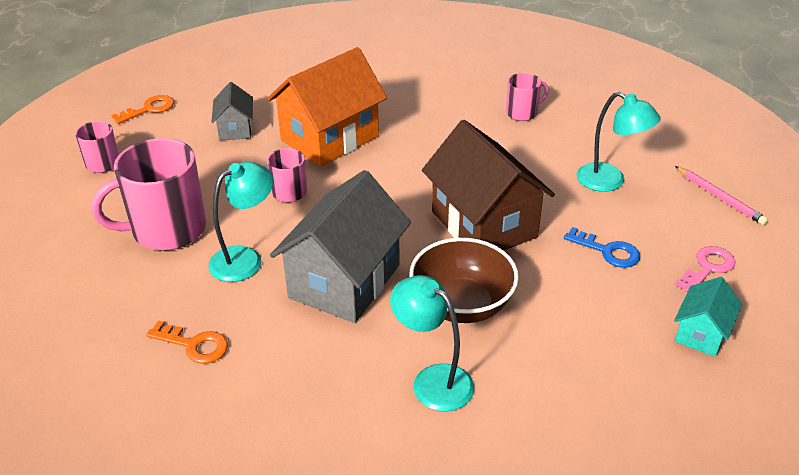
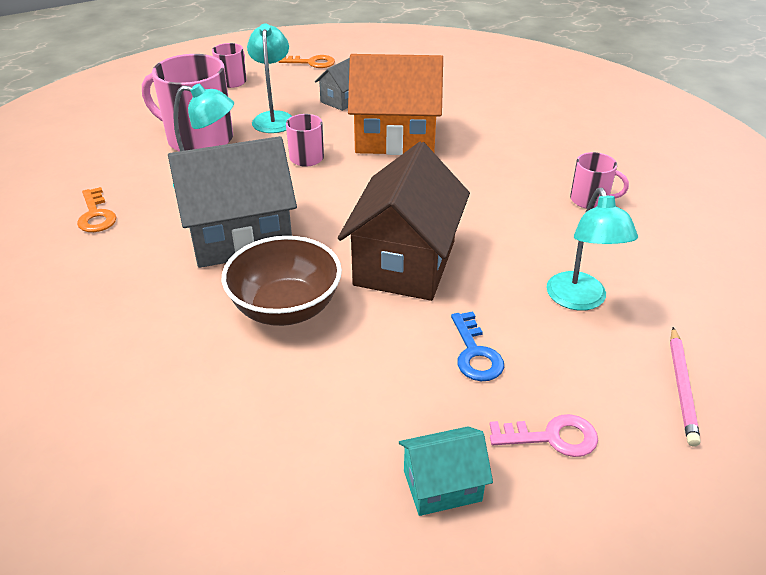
camera: 45 degrees right, 0 degrees up
(433, 380) = (176, 343): turquoise lamp -> turquoise lamp (274, 118)

